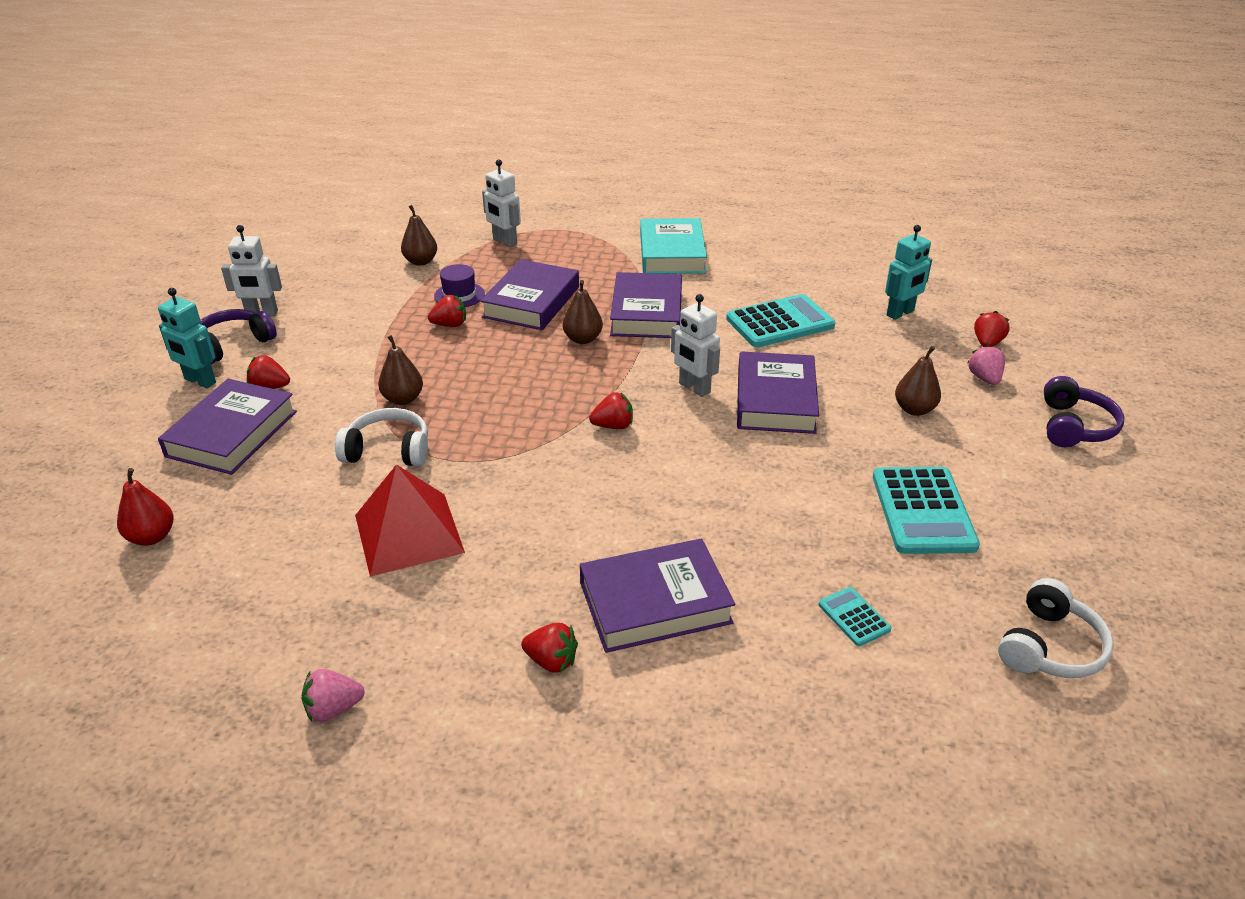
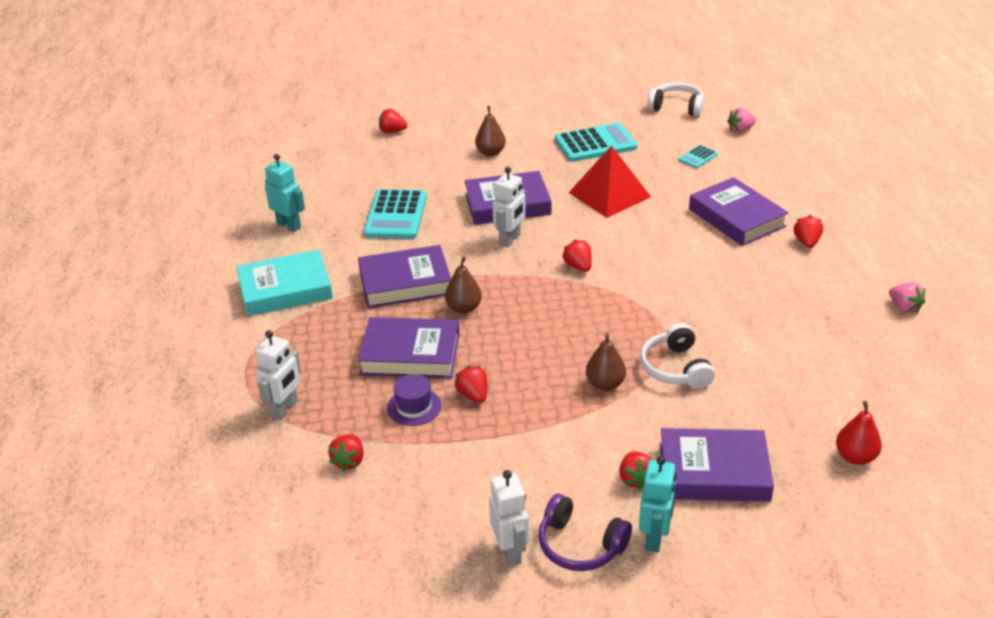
camera: 105 degrees left, 0 degrees up
(409, 533) = (753, 326): red pyramid -> red pyramid (609, 194)
(421, 261) = (349, 461): brown pear -> red strawberry
(780, 322) = (396, 215): turquoise calculator -> turquoise calculator turned 135 degrees counterclockwise
(900, 313) = (361, 166): turquoise robot -> turquoise robot (289, 225)
(984, 378) = (439, 131): pink strawberry -> pink strawberry (740, 130)
(1074, 426) = (481, 102): purple headphones -> none

